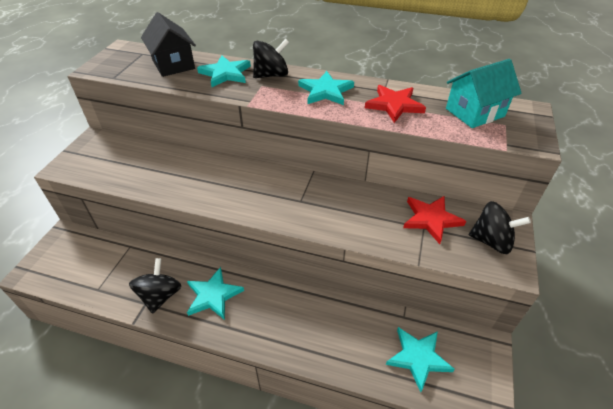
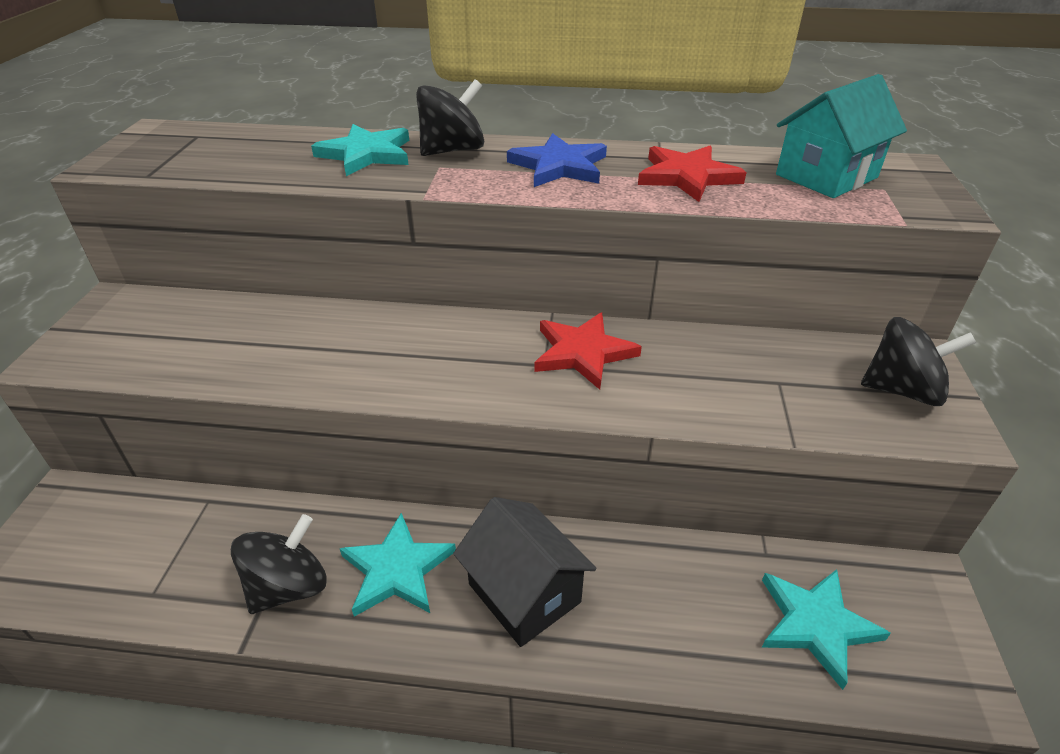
camera: 10 degrees left, 5 degrees down
(160, 296) = (288, 586): black spinning top -> black spinning top turned 45 degrees clockwise
(173, 64) = (262, 148): black house -> black house (524, 593)
(326, 91) = (559, 166): turquoise star -> blue star
(431, 219) = (787, 367): red star -> red star (583, 353)

